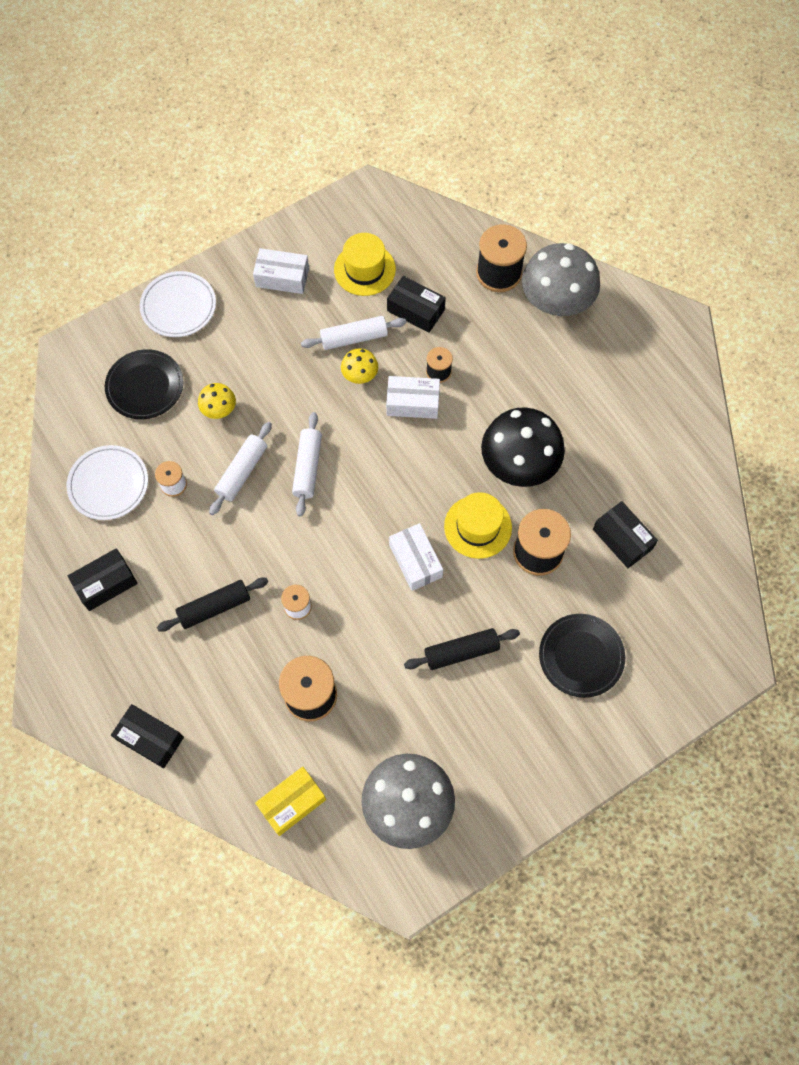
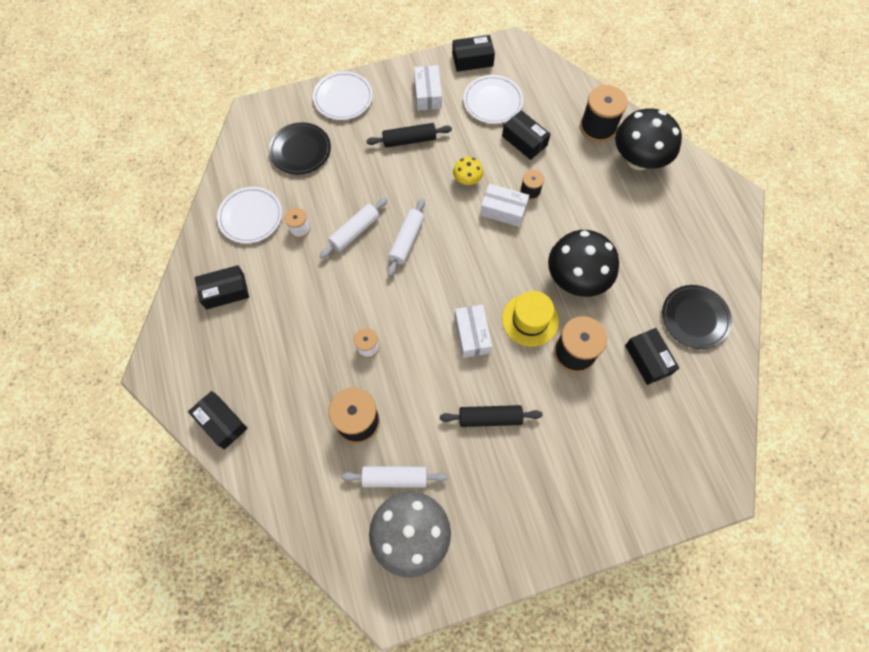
camera: 15 degrees right, 0 degrees up
(214, 607) = (302, 331): black rolling pin -> black rolling pin (409, 140)
(219, 410) = (351, 181): yellow mushroom -> none
(282, 277) = (427, 94): white box -> white box turned 60 degrees clockwise
(292, 803) = (317, 506): yellow box -> none
(325, 221) = (472, 60): none -> black box
(354, 338) = (470, 151): white rolling pin -> white rolling pin (395, 478)
(364, 269) = (493, 102): yellow hat -> white plate
(556, 303) = (638, 159): grey mushroom -> black mushroom
(581, 656) = (589, 448): black plate -> black plate (694, 318)

